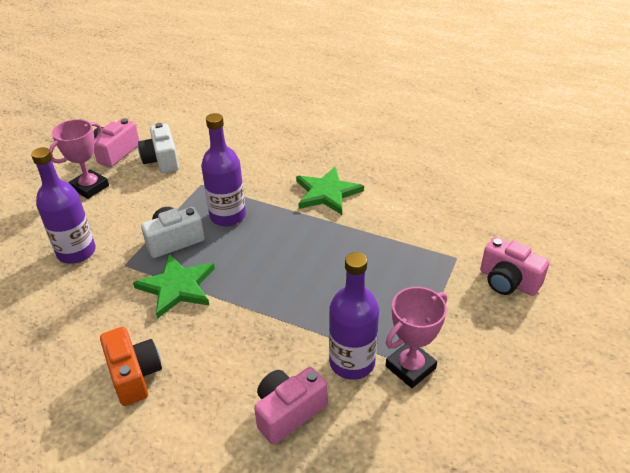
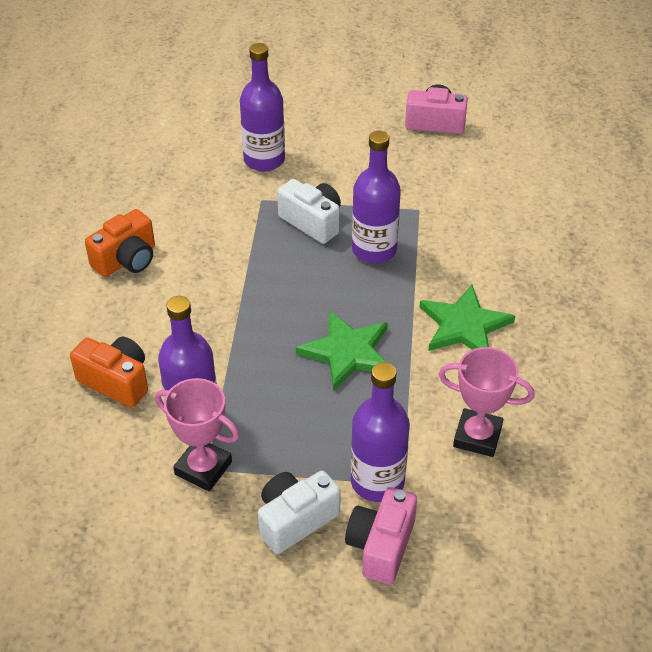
camera: 70 degrees right, 5 degrees up
(90, 187) = (365, 128): pink trophy -> pink trophy (477, 436)
(162, 160) = (444, 163): white camera -> white camera (295, 520)
(177, 287) = (246, 248): green star -> green star (347, 352)
(288, 412) = (116, 381): pink camera -> orange camera
(451, 269) = (377, 481): none -> purple bottle

